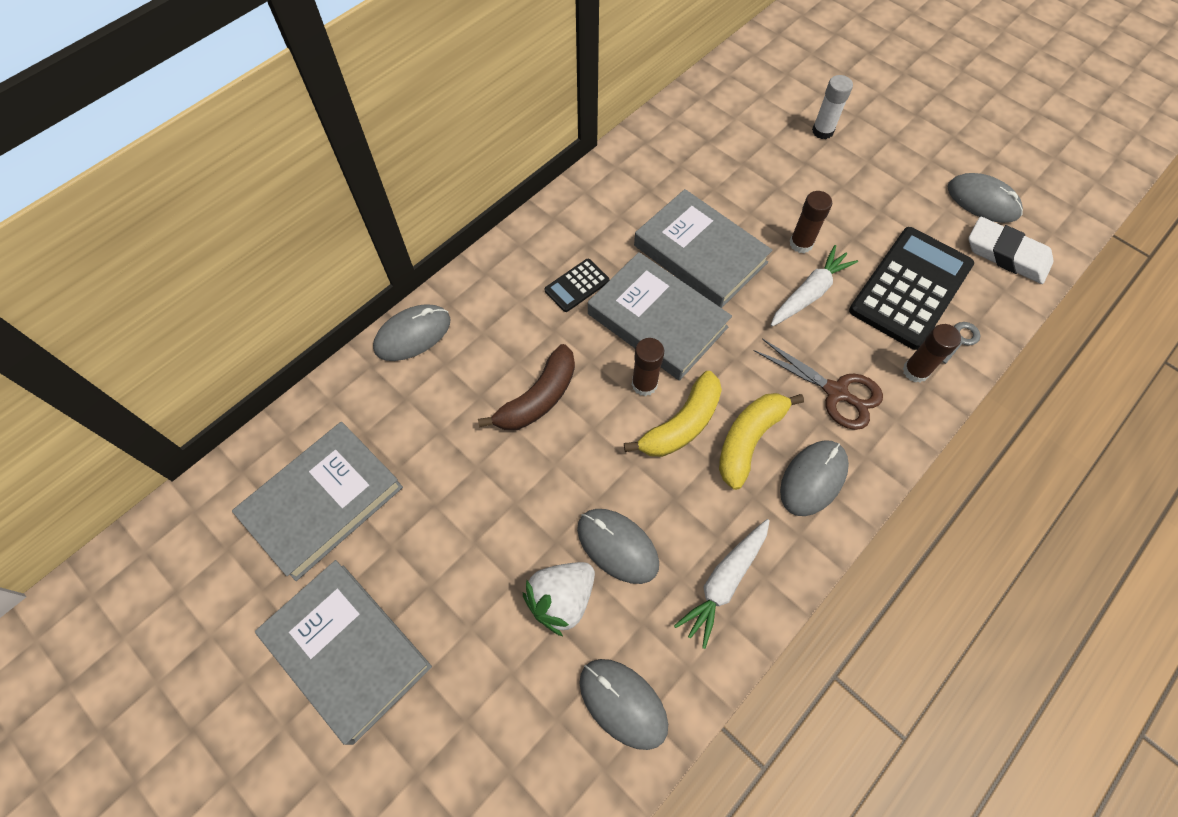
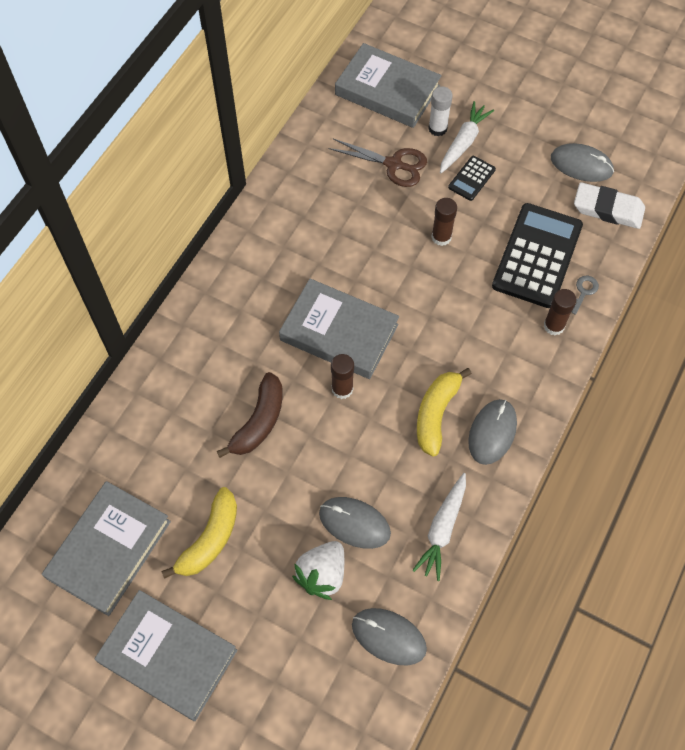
camera: 15 degrees left, 0 degrees up
(412, 334) = (137, 393): grey mouse -> none
(577, 285) = (264, 318): black calculator -> black calculator (471, 178)
(681, 425) = (380, 415): yellow banana -> yellow banana (210, 539)
(700, 254) = (360, 266): grey book -> grey book (387, 90)
(809, 293) = (457, 279): white carrot -> white carrot (463, 142)
(836, 392) = (495, 358): brown scissors -> brown scissors (393, 164)

